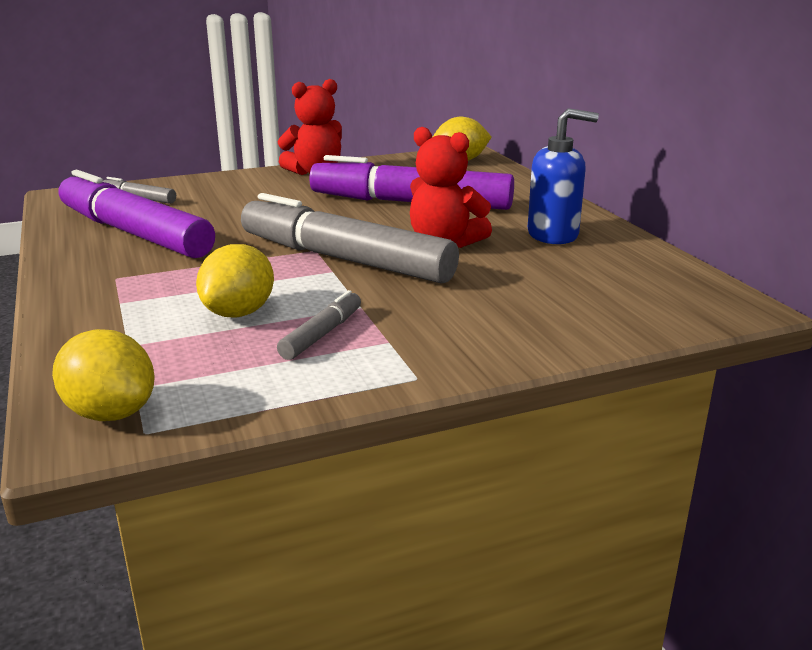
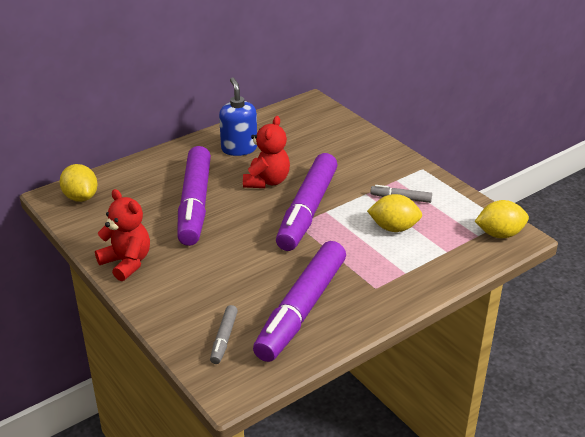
camera: 105 degrees left, 10 degrees up
(111, 413) = (499, 234): yellow lemon -> yellow lemon turned 60 degrees clockwise
(344, 259) = (307, 210): grey marker -> purple marker

